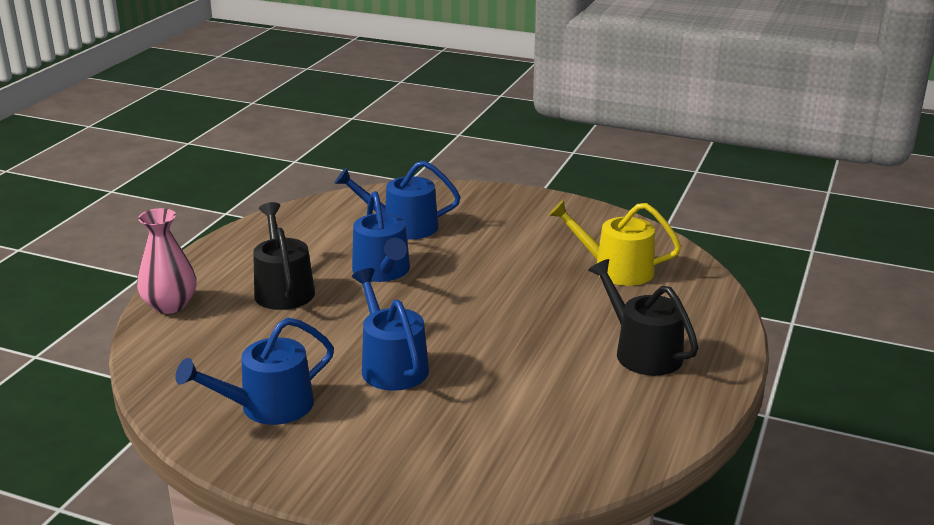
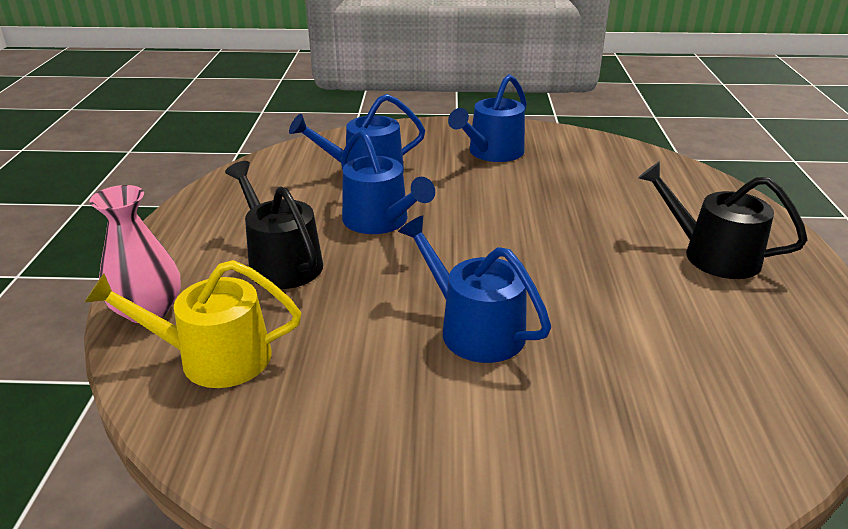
camera: 20 degrees left, 5 degrees up
(268, 406) = (365, 423): blue watering can -> blue watering can (492, 152)
(616, 269) = (606, 178): yellow watering can -> yellow watering can (214, 357)

